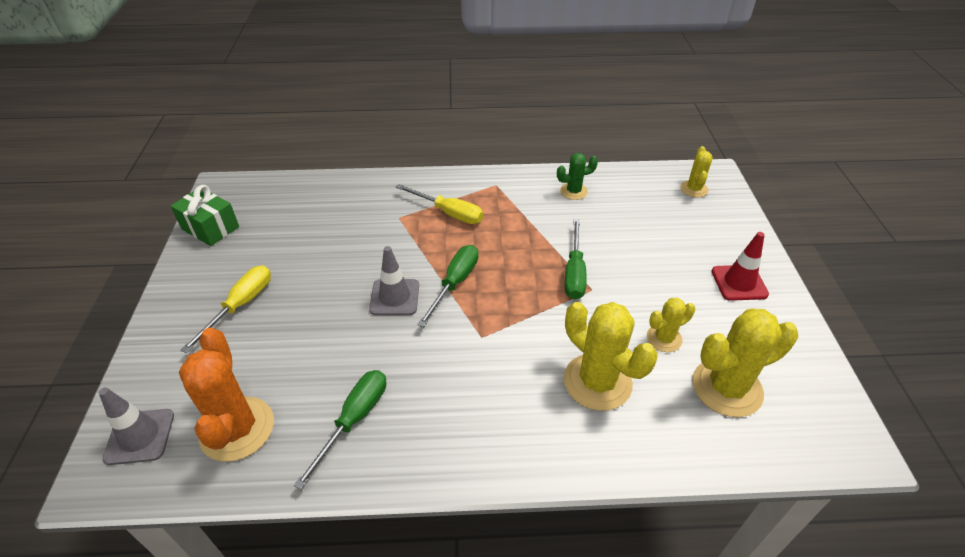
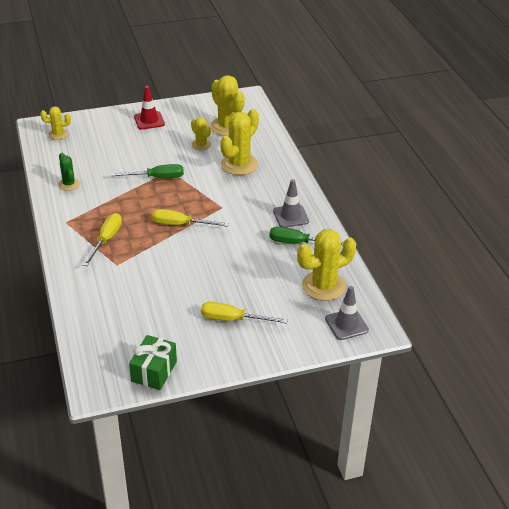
camera: 105 degrees left, 5 degrees down
(237, 429) = (323, 286): orange cactus -> yellow cactus
(394, 297) = (201, 248): grey traffic cone -> grey traffic cone (290, 216)
(455, 283) = (180, 224): green screwdriver -> yellow screwdriver

